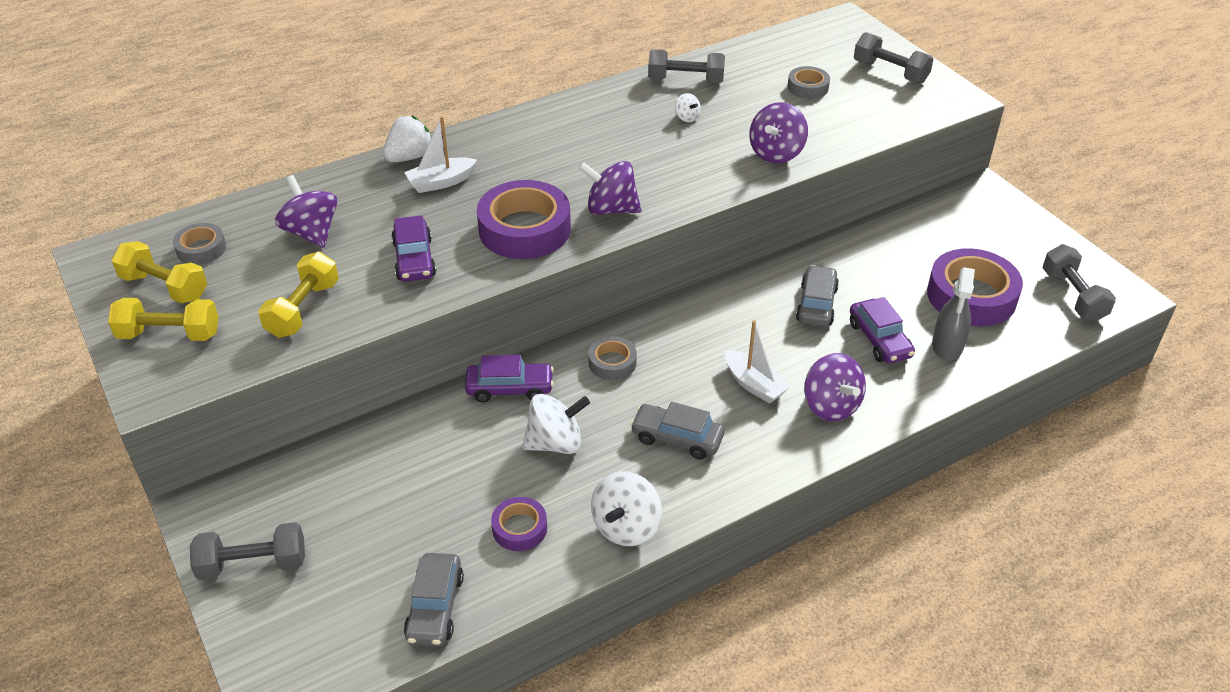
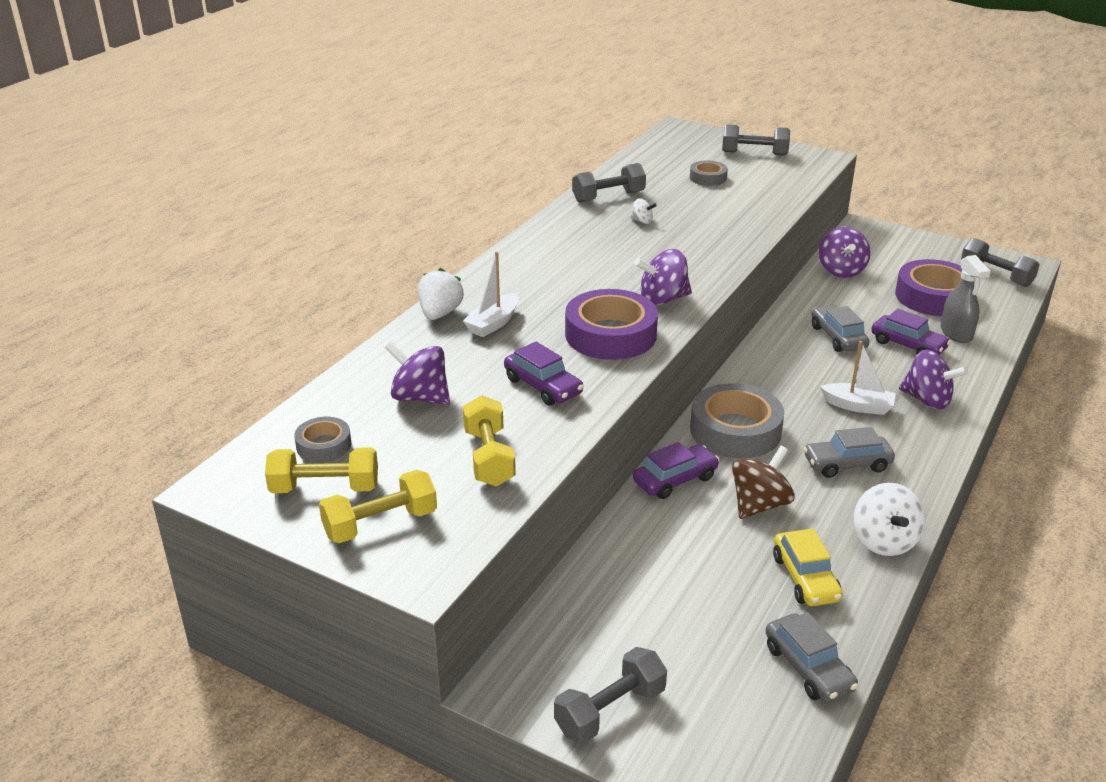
camera: 30 degrees left, 10 degrees down
(519, 528) = (805, 578): purple tape -> yellow car
(555, 443) = (759, 505): white spinning top -> brown spinning top
(612, 363) = (735, 430): grey tape -> grey tape, size x1.93
(776, 153) = (740, 226): purple spinning top -> purple spinning top (841, 271)

